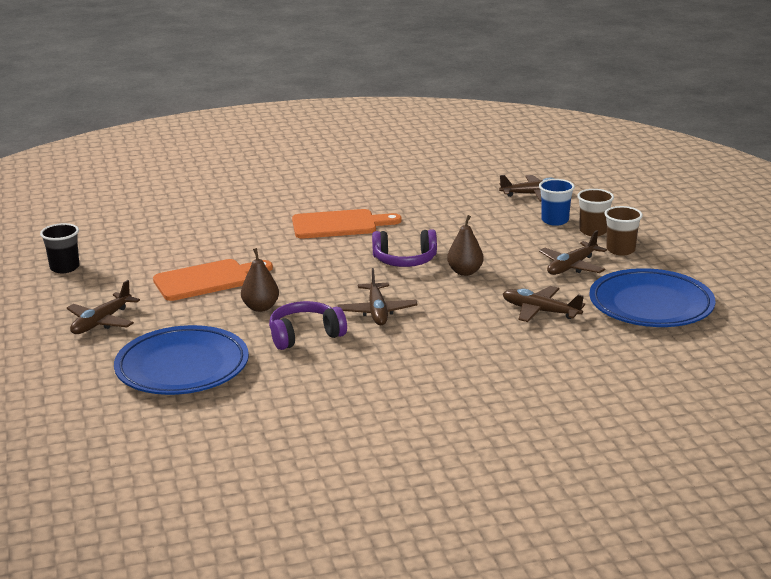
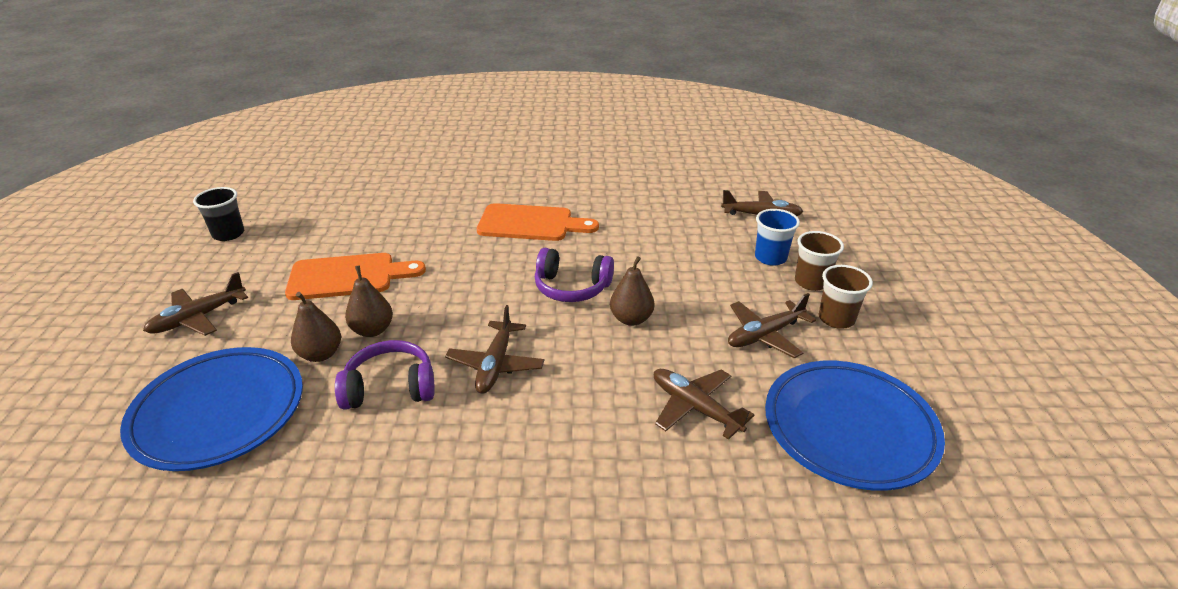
camera: 15 degrees right, 10 degrees up
(231, 326) = (321, 354): none -> brown pear

